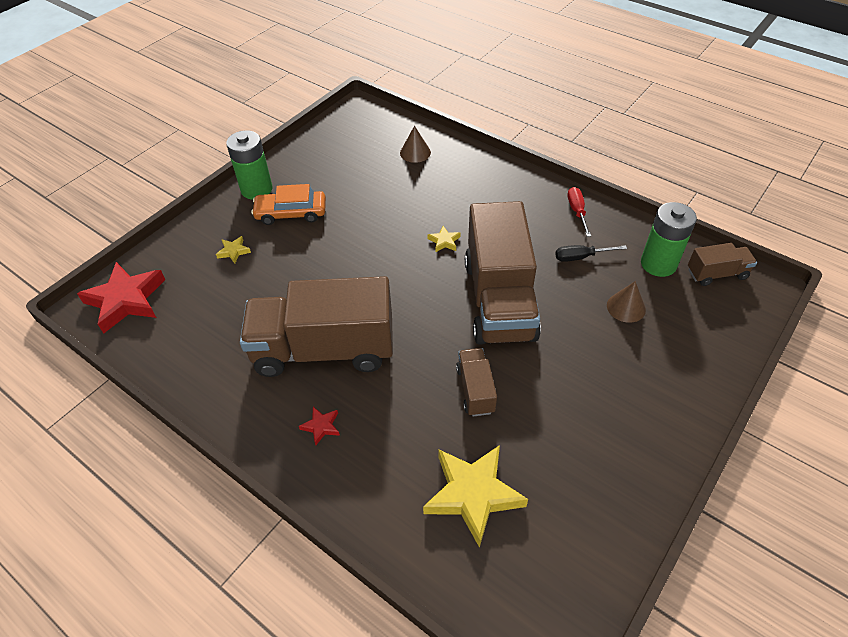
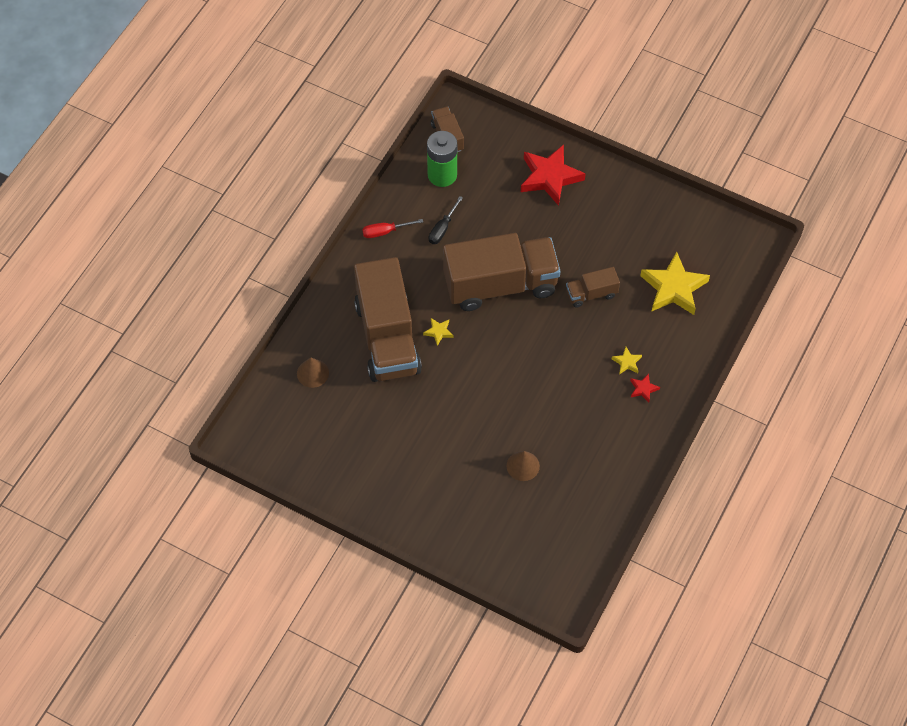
camera: 100 degrees left, 10 degrees up
(126, 300) = (551, 575): red star -> red star (550, 177)
(233, 251) = (477, 503): yellow star -> yellow star (627, 362)
(256, 189) = (388, 508): green battery -> none
(291, 213) = (418, 467): orange car -> none
(324, 349) = (574, 402): brown truck -> brown truck (387, 337)
(581, 257) = (442, 228): black screwdriver -> black screwdriver turned 45 degrees clockwise
(626, 307) = (493, 198): brown cone -> brown cone (523, 466)

